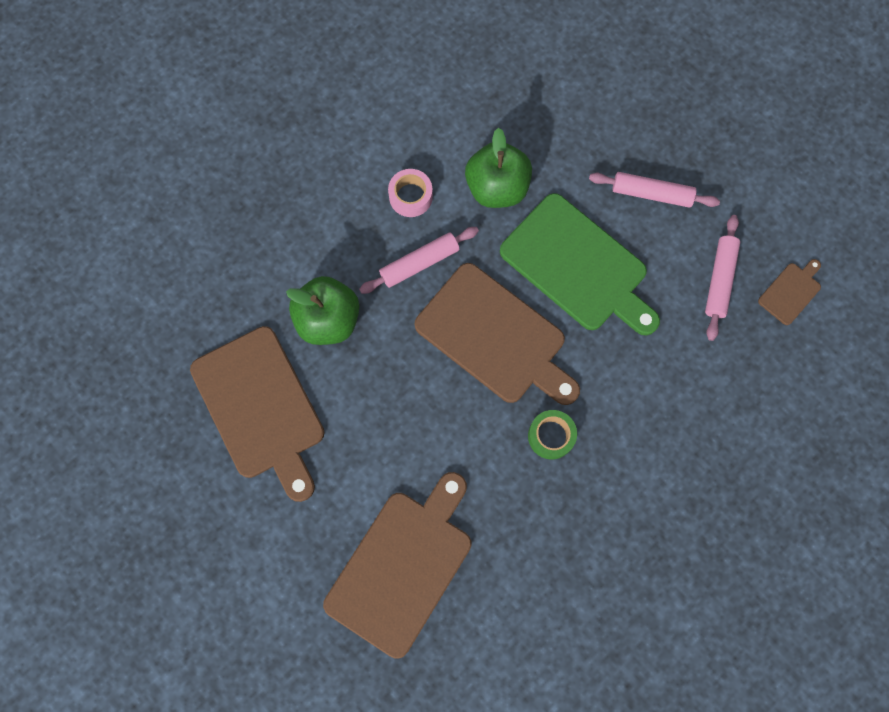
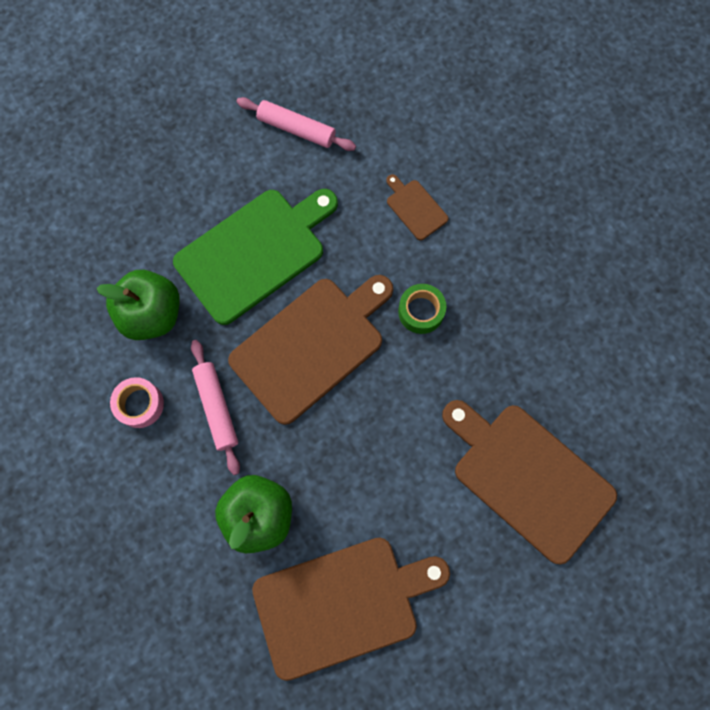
camera: 80 degrees left, 0 degrees up
(651, 194) = (195, 169): pink rolling pin -> none
(791, 292) = (321, 72): brown cutting board -> brown cutting board (415, 208)

